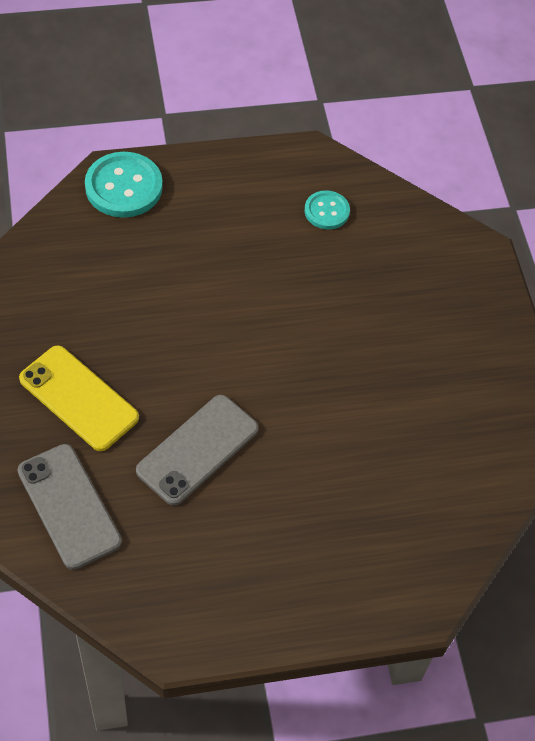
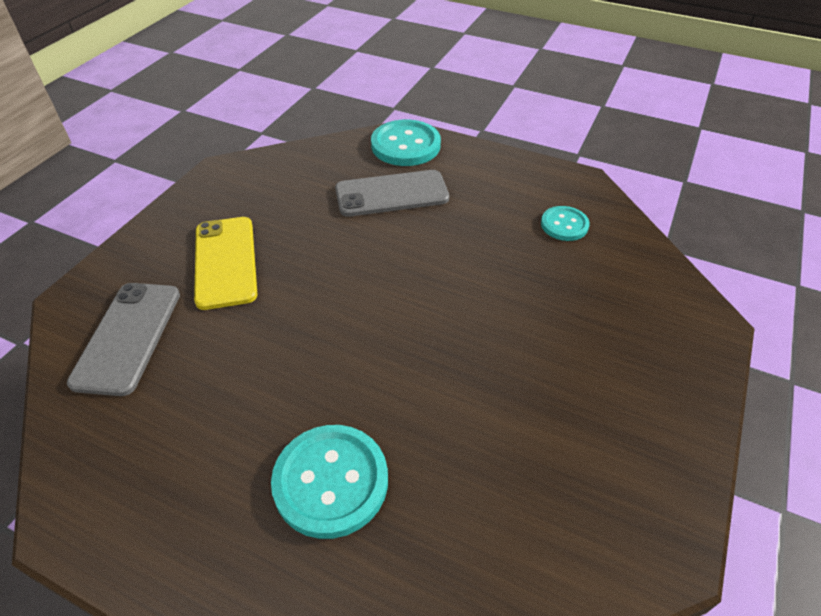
camera: 40 degrees right, 10 degrees down
(197, 449) = (275, 351): grey phone -> grey phone (391, 194)
(320, 513) = (331, 481): none -> turquoise button

